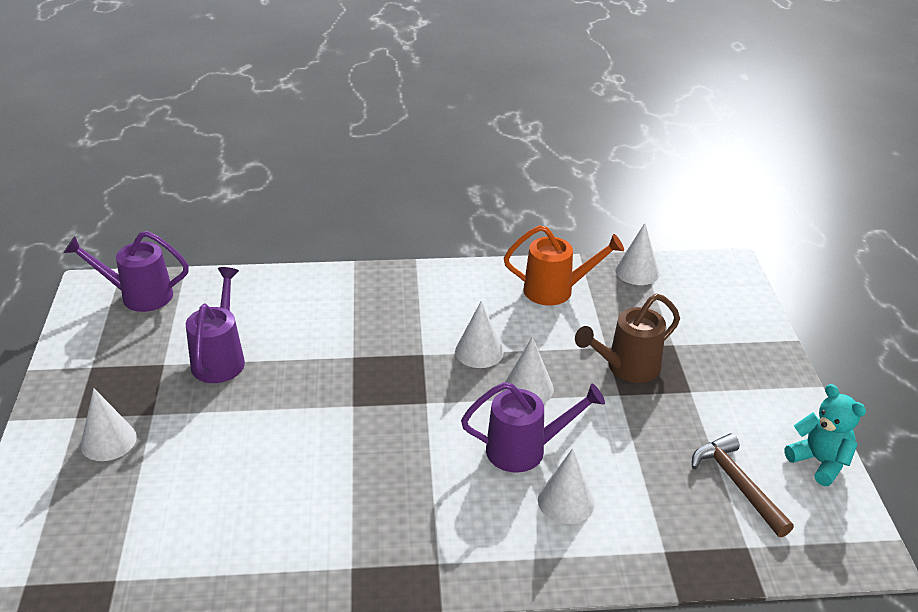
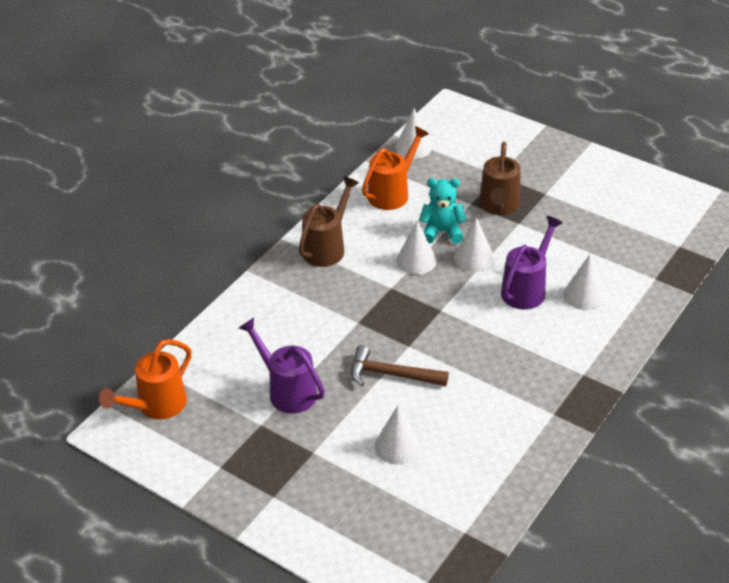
camera: 50 degrees left, 5 degrees up
(108, 441) = (319, 487): white cone -> white cone (397, 446)
(139, 296) = (156, 406): purple watering can -> orange watering can
(433, 289) = (327, 247): none -> brown watering can
(737, 485) = (634, 221): brown hammer -> brown hammer (392, 375)
(819, 462) = (646, 181): turquoise teddy bear -> turquoise teddy bear (442, 232)

